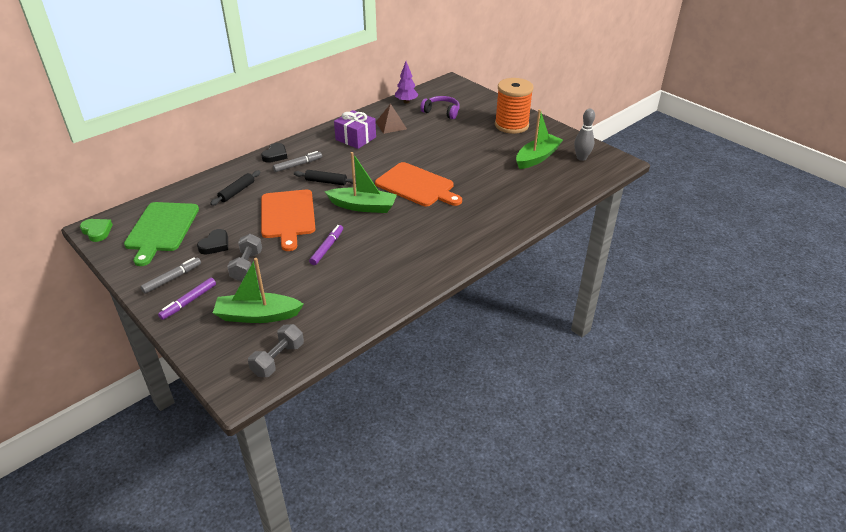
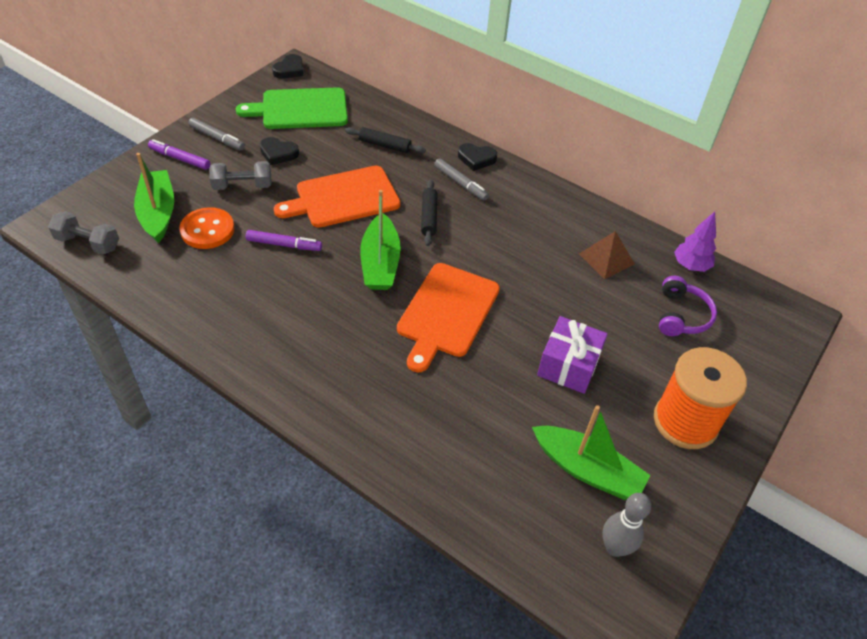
camera: 75 degrees right, 10 degrees up
(97, 231) = (289, 70): green heart -> black heart
(293, 287) = (207, 230): none -> orange button
(356, 138) = (551, 226): purple gift -> purple gift (568, 365)

